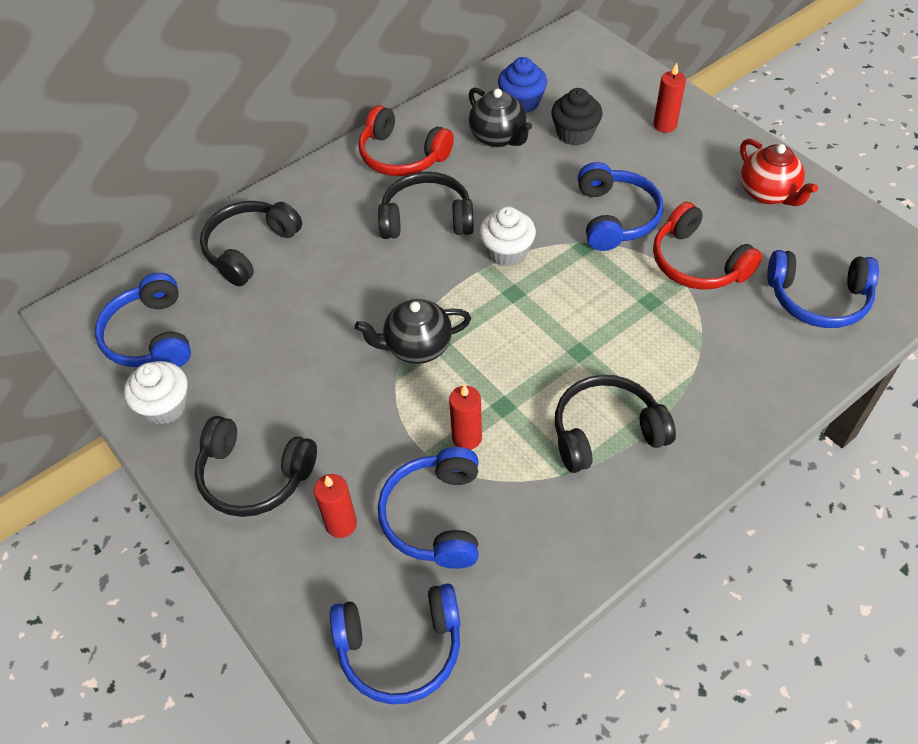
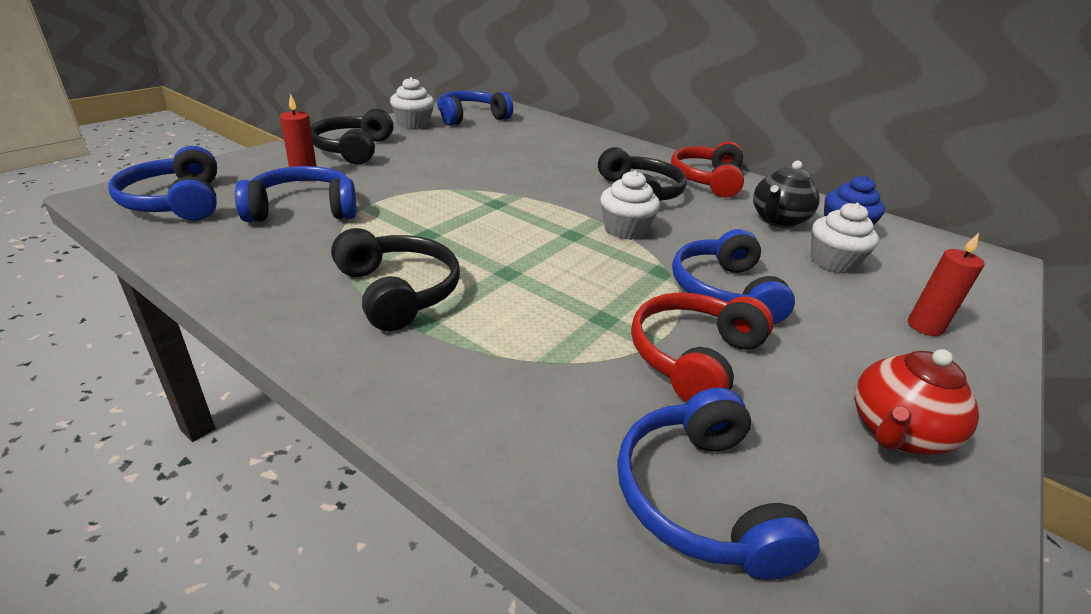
camera: 70 degrees right, 20 degrees down
(250, 248) = (563, 137): black headphones -> none
(417, 347) = (488, 195): black teapot -> none
(467, 438) = (388, 219): red candle -> none
(575, 133) = (832, 262): black cupcake -> white cupcake
(615, 217) = (724, 291): blue headphones -> blue headphones turned 105 degrees clockwise

